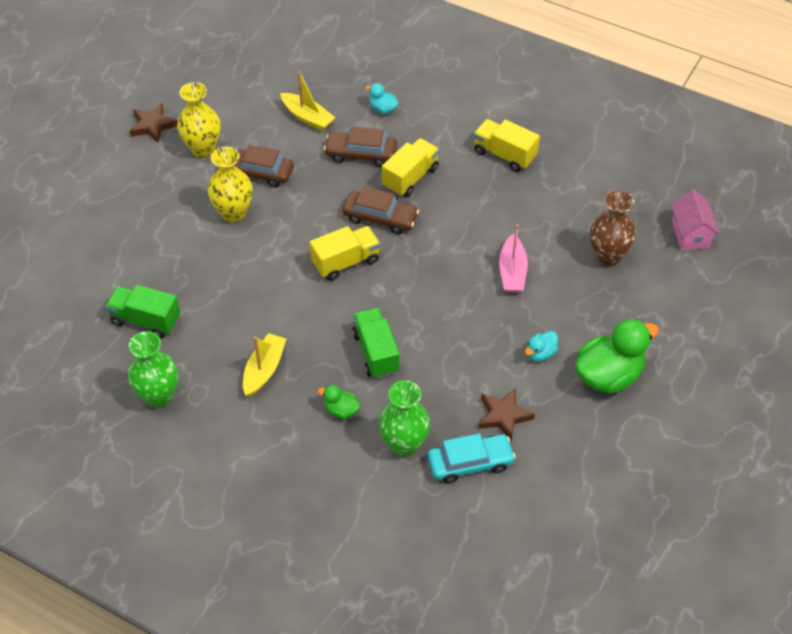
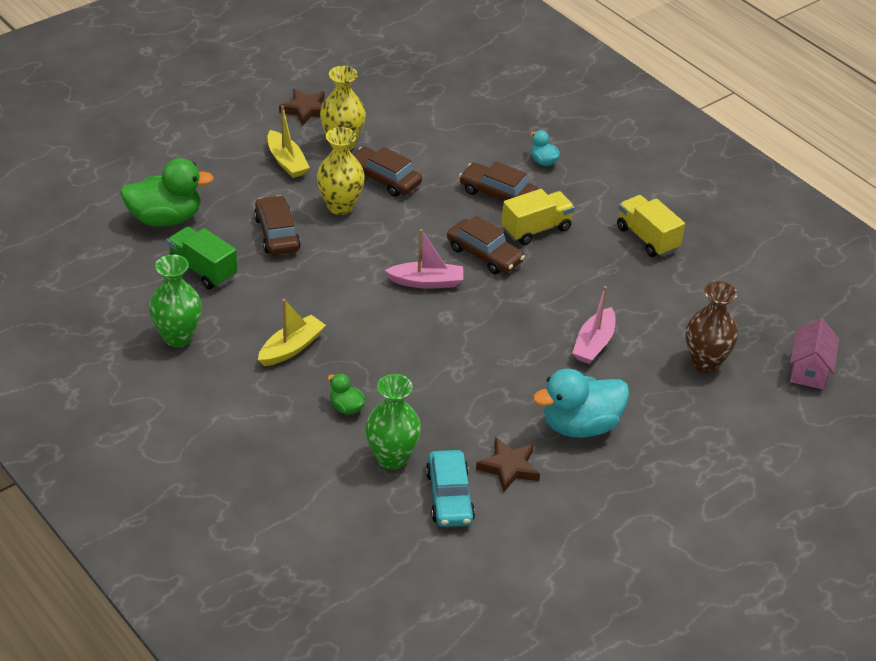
camera: 20 degrees right, 10 degrees down
(192, 260) = (277, 234): none -> brown car
(307, 117) = (462, 146): yellow boat -> yellow boat (287, 162)
(345, 262) = (426, 282): yellow truck -> pink boat
(376, 352) = (410, 369): green truck -> none
(470, 463) = (449, 497): turquoise car -> turquoise car turned 75 degrees clockwise
(540, 354) = (580, 425): turquoise duck -> turquoise duck, size x2.11
(608, 376) = (641, 469): green duck -> green duck (165, 218)

